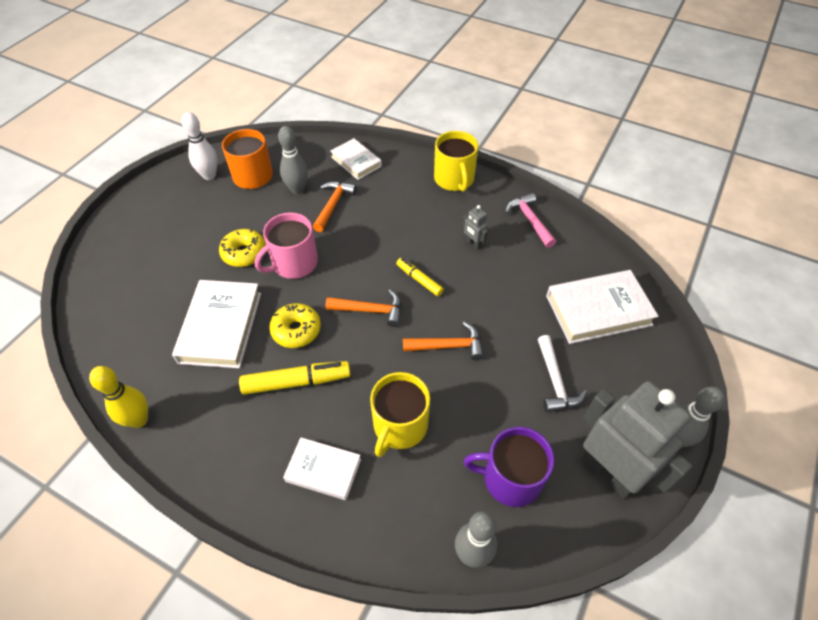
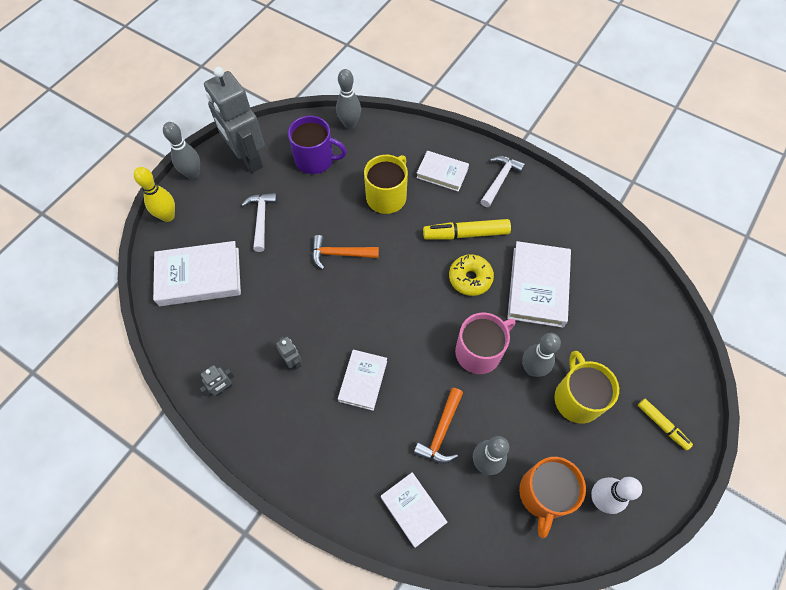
camera: 175 degrees left, 10 degrees up
(139, 420) = (582, 215): yellow bowling pin -> yellow bowling pin (168, 216)
(241, 465) = (500, 180): none -> white hammer
(244, 253) = (532, 369): yellow donut -> grey bowling pin
(370, 310) = (404, 292): orange hammer -> none
(405, 234) = (363, 381): none -> white book
(419, 280) = (355, 322): yellow marker -> yellow marker (662, 425)
(454, 179) = (292, 464): yellow mug -> yellow mug (577, 398)
(530, 220) = (223, 389): pink hammer -> grey robot

